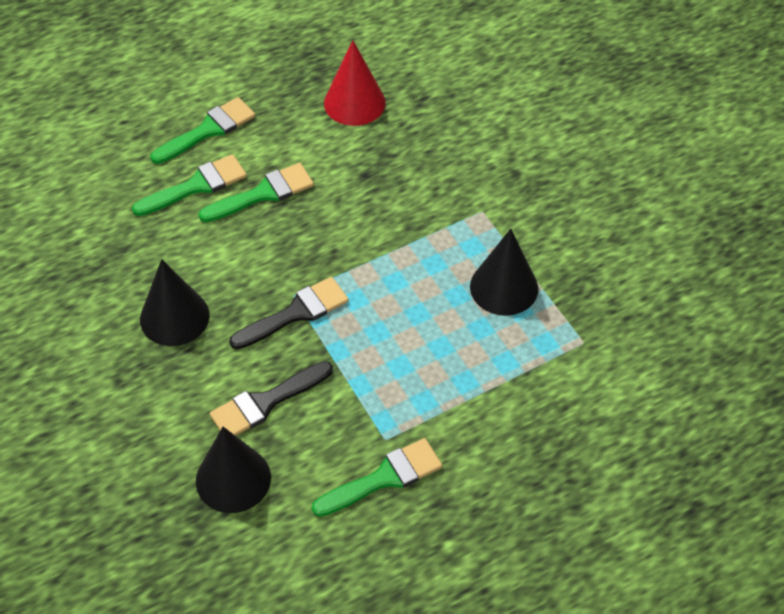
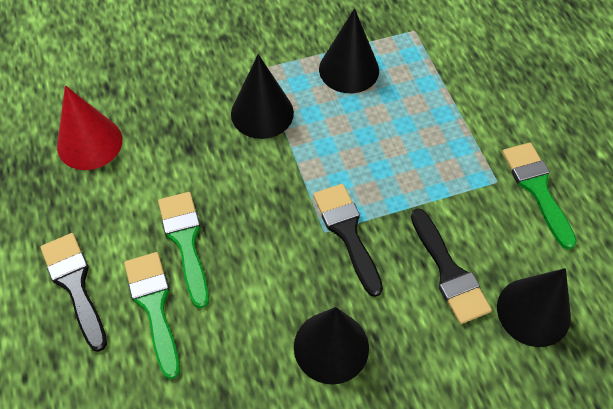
camera: 80 degrees left, 5 degrees up
(208, 130) = (75, 285): green brush -> black brush
(423, 222) = (262, 113): none -> black cone

